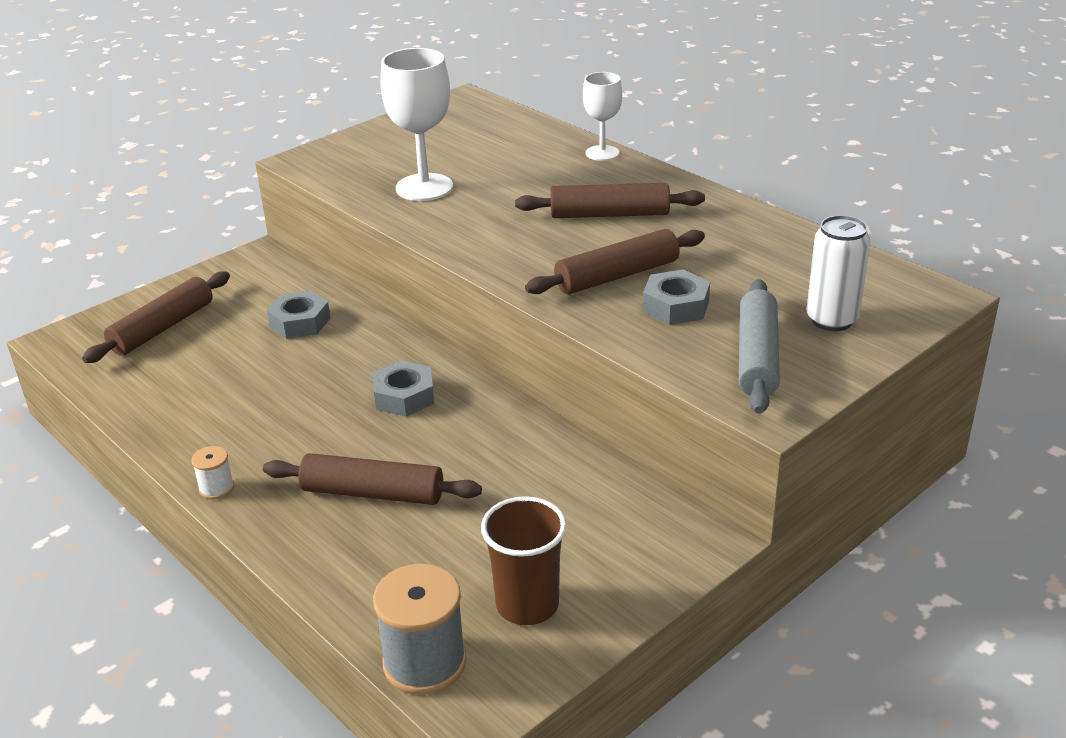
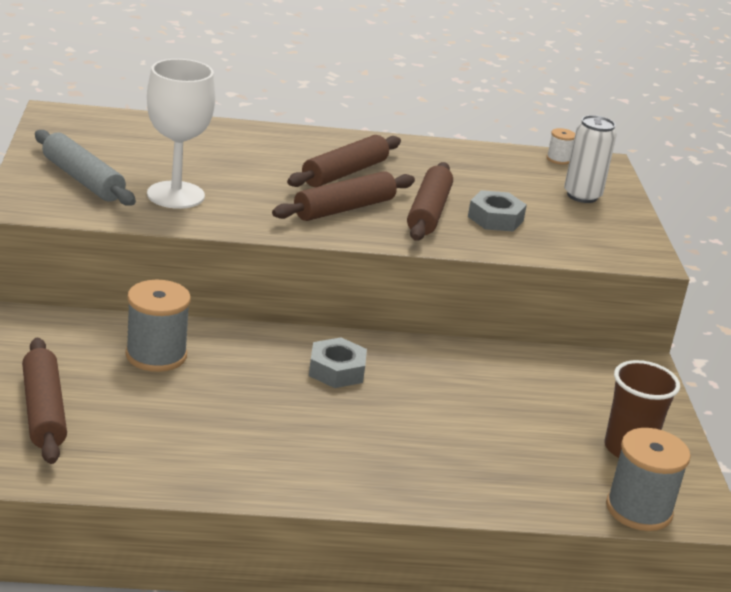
camera: 55 degrees left, 5 degrees down
(216, 488) = (331, 494): white spool -> white spool (558, 159)
(300, 322) = (156, 355): grey nut -> grey spool
(372, 493) = (435, 439): brown rolling pin -> brown rolling pin (344, 209)
(602, 153) = (253, 130): white goblet -> none
(757, 357) = (588, 232): grey rolling pin -> grey rolling pin (83, 179)

